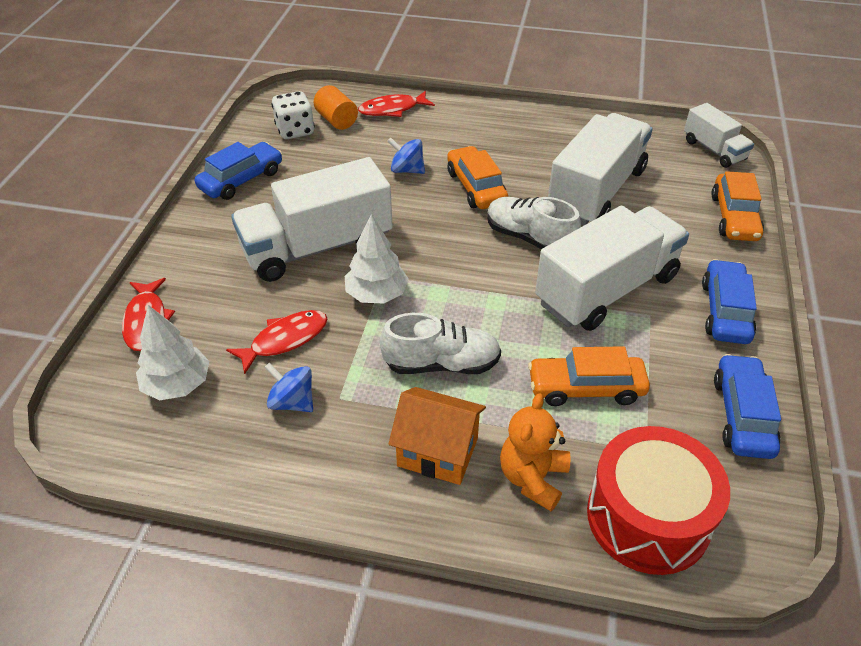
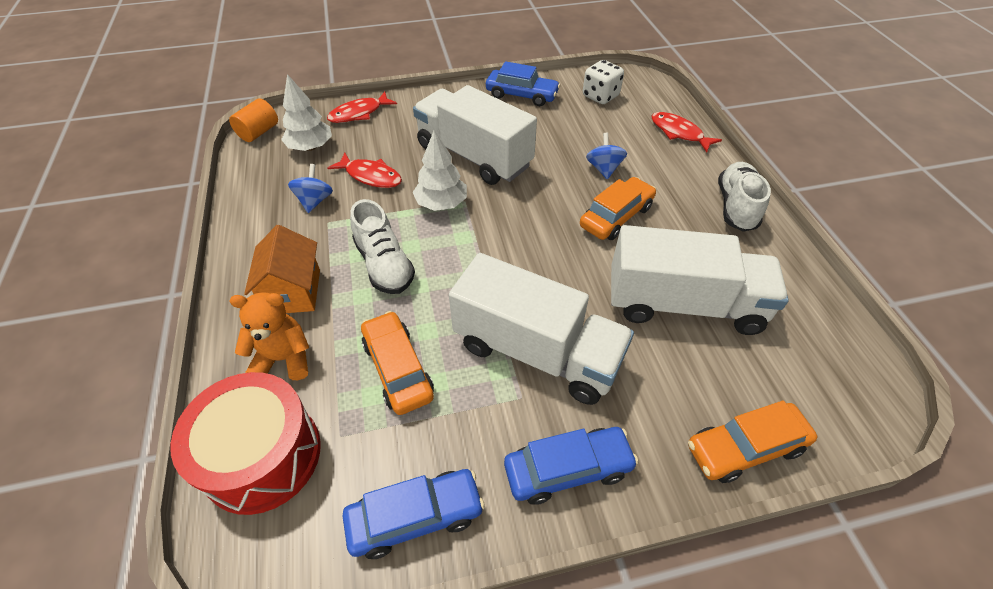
camera: 65 degrees right, 5 degrees up
(336, 120) = (633, 110): orange cylinder -> orange cylinder (259, 132)
(529, 238) = (572, 273): white shoe -> white shoe (736, 207)
(714, 150) = (864, 398): white truck -> none

